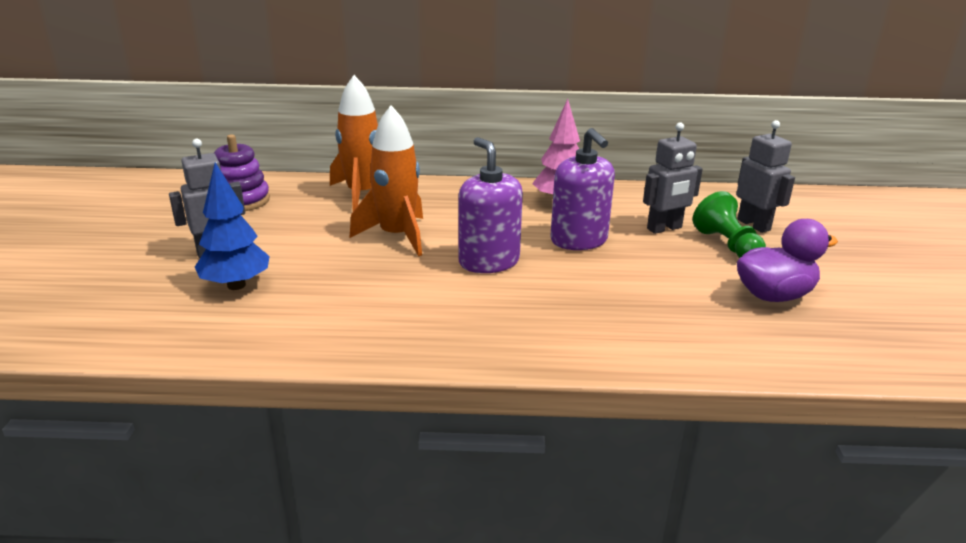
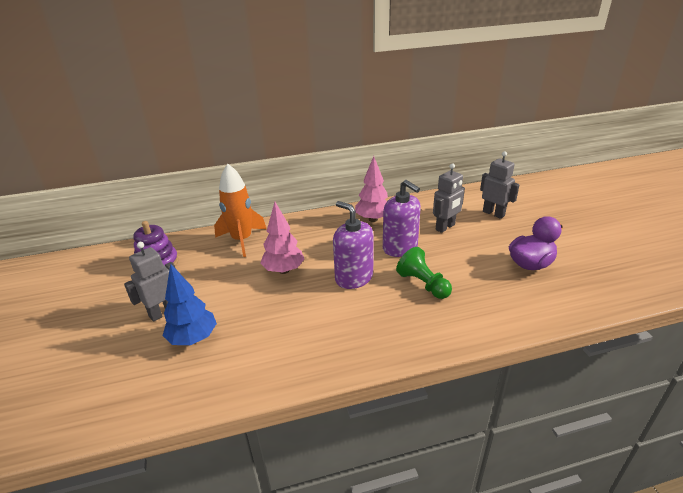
camera: 15 degrees left, 5 degrees up
(397, 236) = (284, 270): orange rocket -> pink tree
(727, 245) = (487, 232): green pawn -> green pawn (423, 284)

